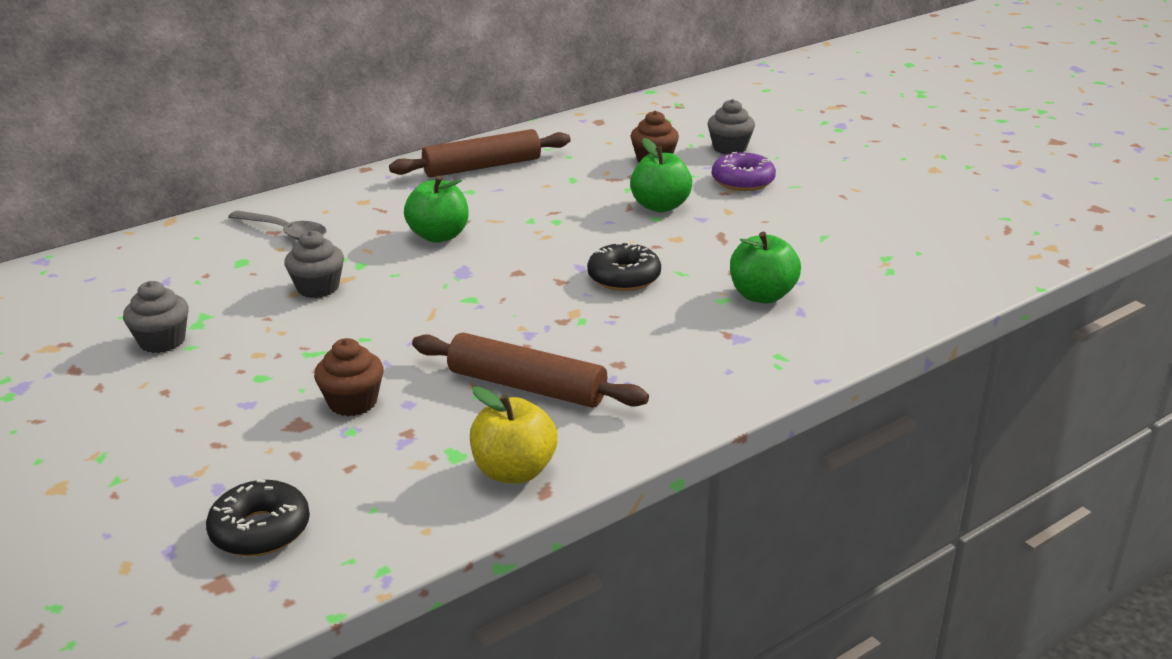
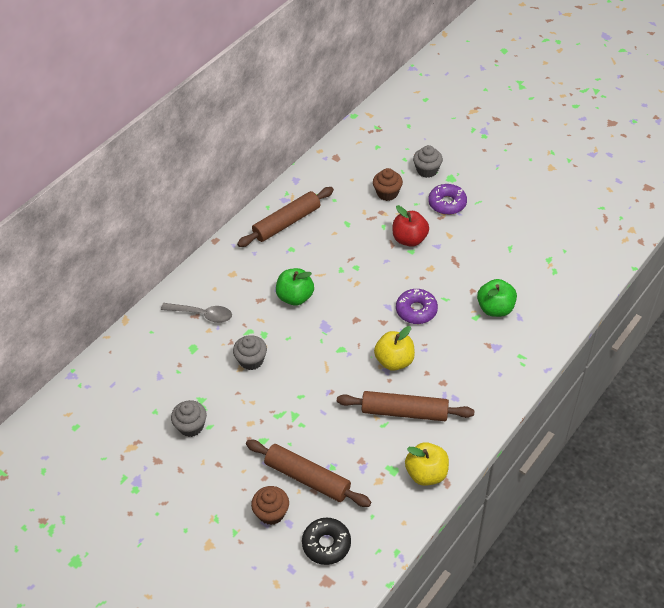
camera: 15 degrees left, 20 degrees up
(297, 436) = (307, 478): none -> brown rolling pin
(353, 402) = (322, 446): brown cupcake -> brown cupcake (271, 513)
(550, 325) = (394, 361): none -> yellow apple
(624, 277) = (416, 310): black donut -> purple donut
(660, 206) = (409, 239): green apple -> red apple

